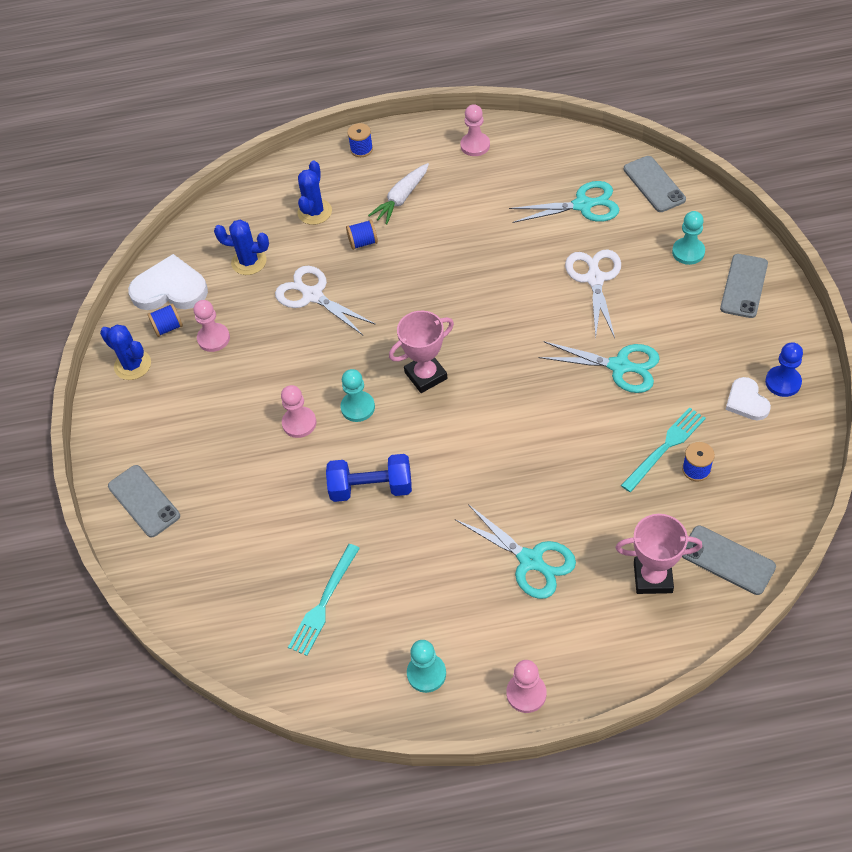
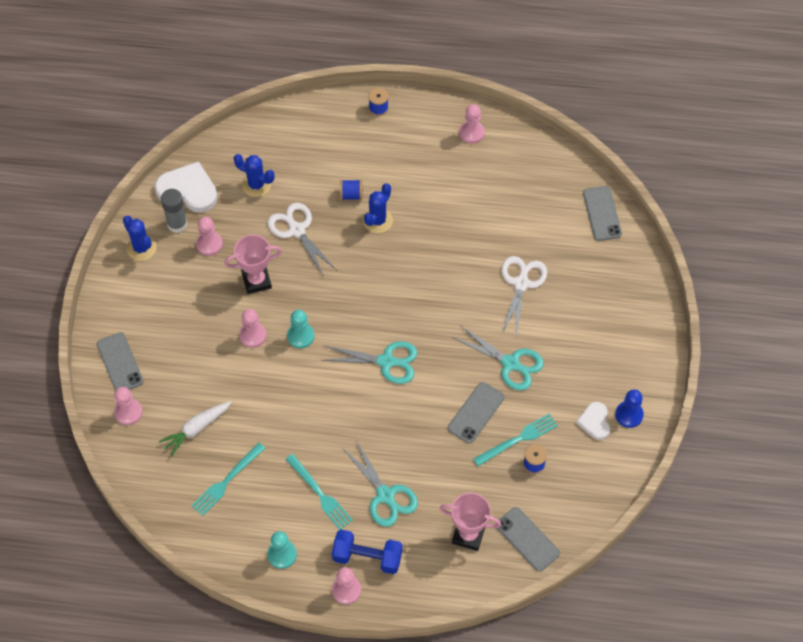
camera: 10 degrees right, 5 degrees up
(168, 327) = (177, 224): blue spool -> grey glue stick
(172, 556) = (128, 412): none -> pink pawn
(314, 212) = (322, 155): blue cactus -> blue cactus (378, 220)
(371, 488) = (289, 404): blue dumbbell -> blue dumbbell (367, 557)
(401, 198) = (395, 164): white carrot -> white carrot (196, 429)
(426, 375) = (360, 325): pink trophy -> pink trophy (256, 281)
(448, 583) = (320, 494): none -> turquoise fork
(583, 205) = (538, 215): turquoise scissors -> turquoise scissors (387, 361)
(688, 252) = (603, 283): turquoise pawn -> none
(744, 286) = (634, 325): grey phone -> grey phone (476, 413)

